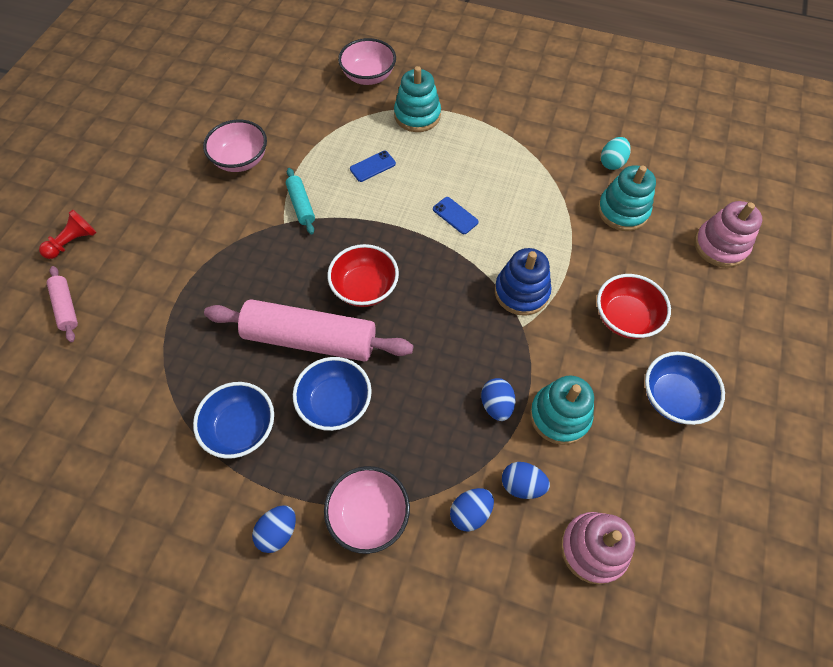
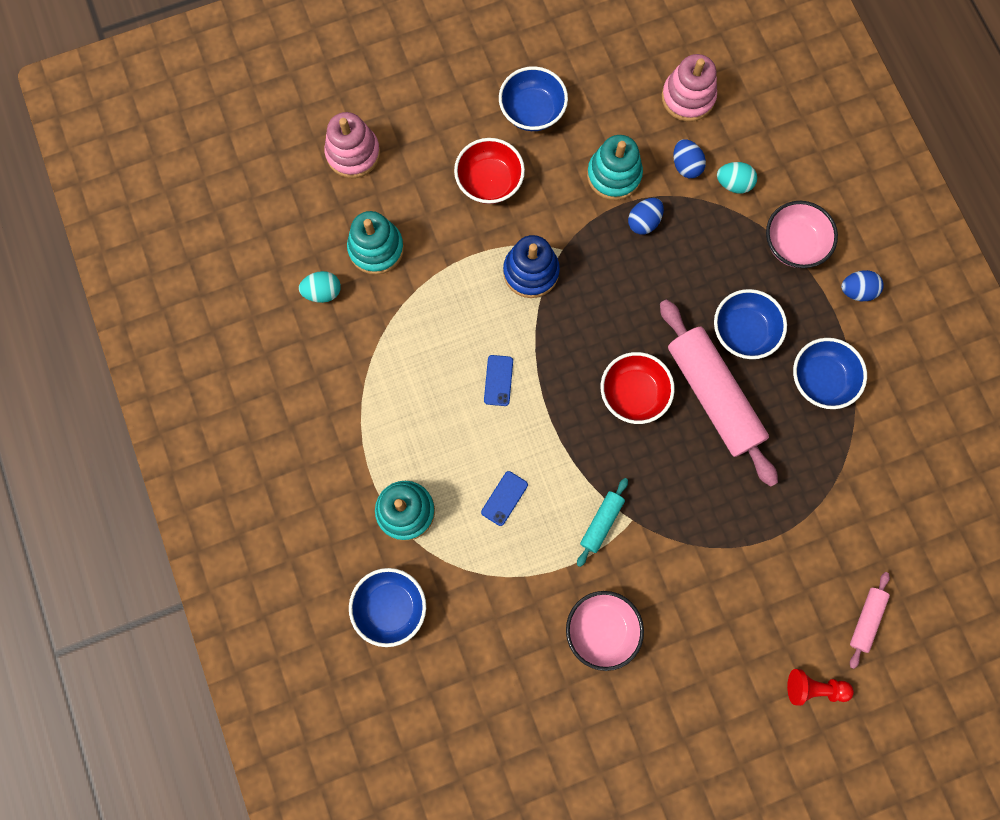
camera: 130 degrees left, 15 degrees up
(368, 76) = (390, 607): pink bowl -> blue bowl
(372, 166) = (504, 498): blue phone -> blue phone turned 75 degrees counterclockwise
(470, 512) = (733, 184): blue egg -> turquoise egg

